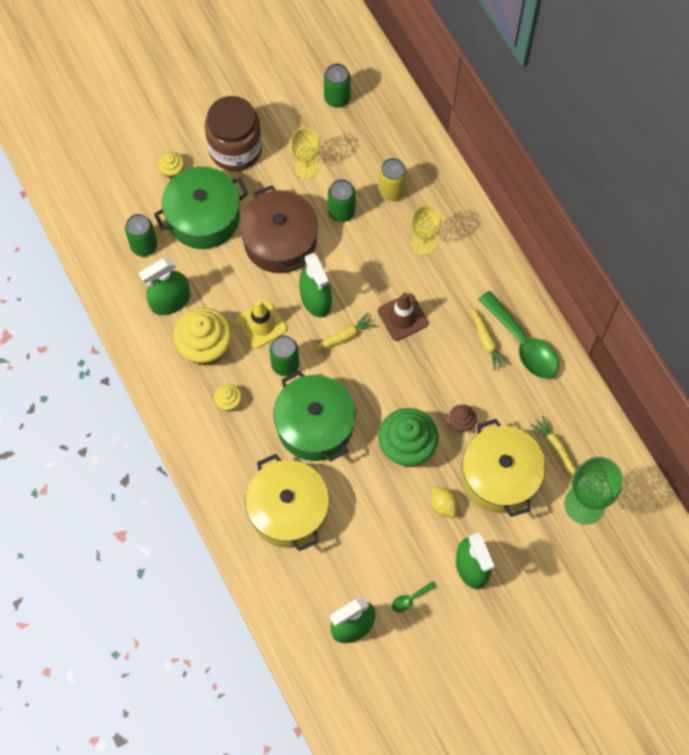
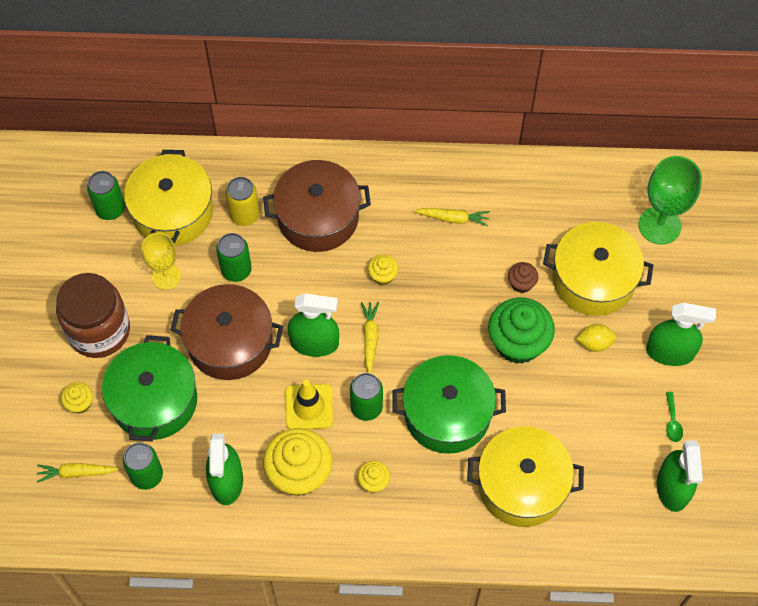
camera: 60 degrees left, 5 degrees down
(362, 141) = (173, 212): none -> yellow pot
(402, 317) = (383, 276): brown traffic cone -> yellow cupcake
(423, 243) = (318, 217): yellow goblet -> brown pot
(523, 344) = (474, 190): green spoon -> none
(555, 448) = (592, 219): yellow carrot -> yellow carrot (77, 473)

